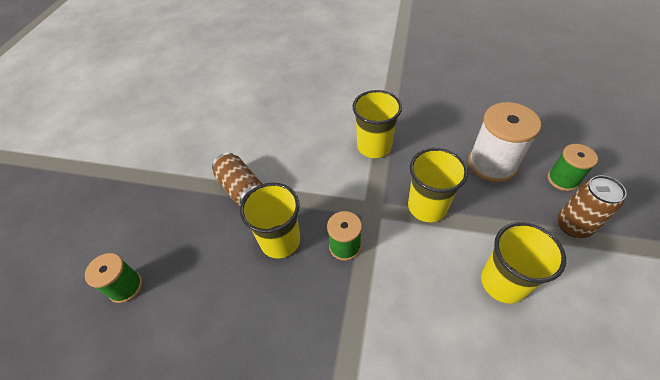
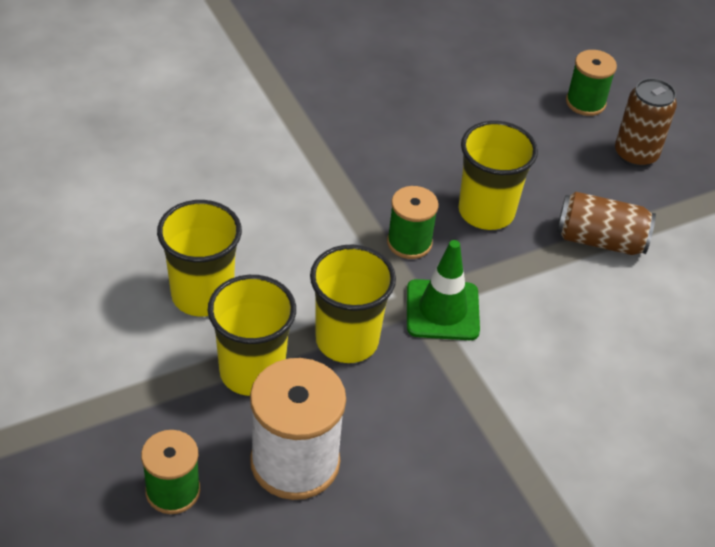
camera: 135 degrees right, 5 degrees down
(362, 196) = (442, 310): none -> green traffic cone
(374, 146) = (494, 396): yellow cup -> yellow cup (252, 372)
(573, 225) = (137, 415): brown can -> brown can (635, 154)

